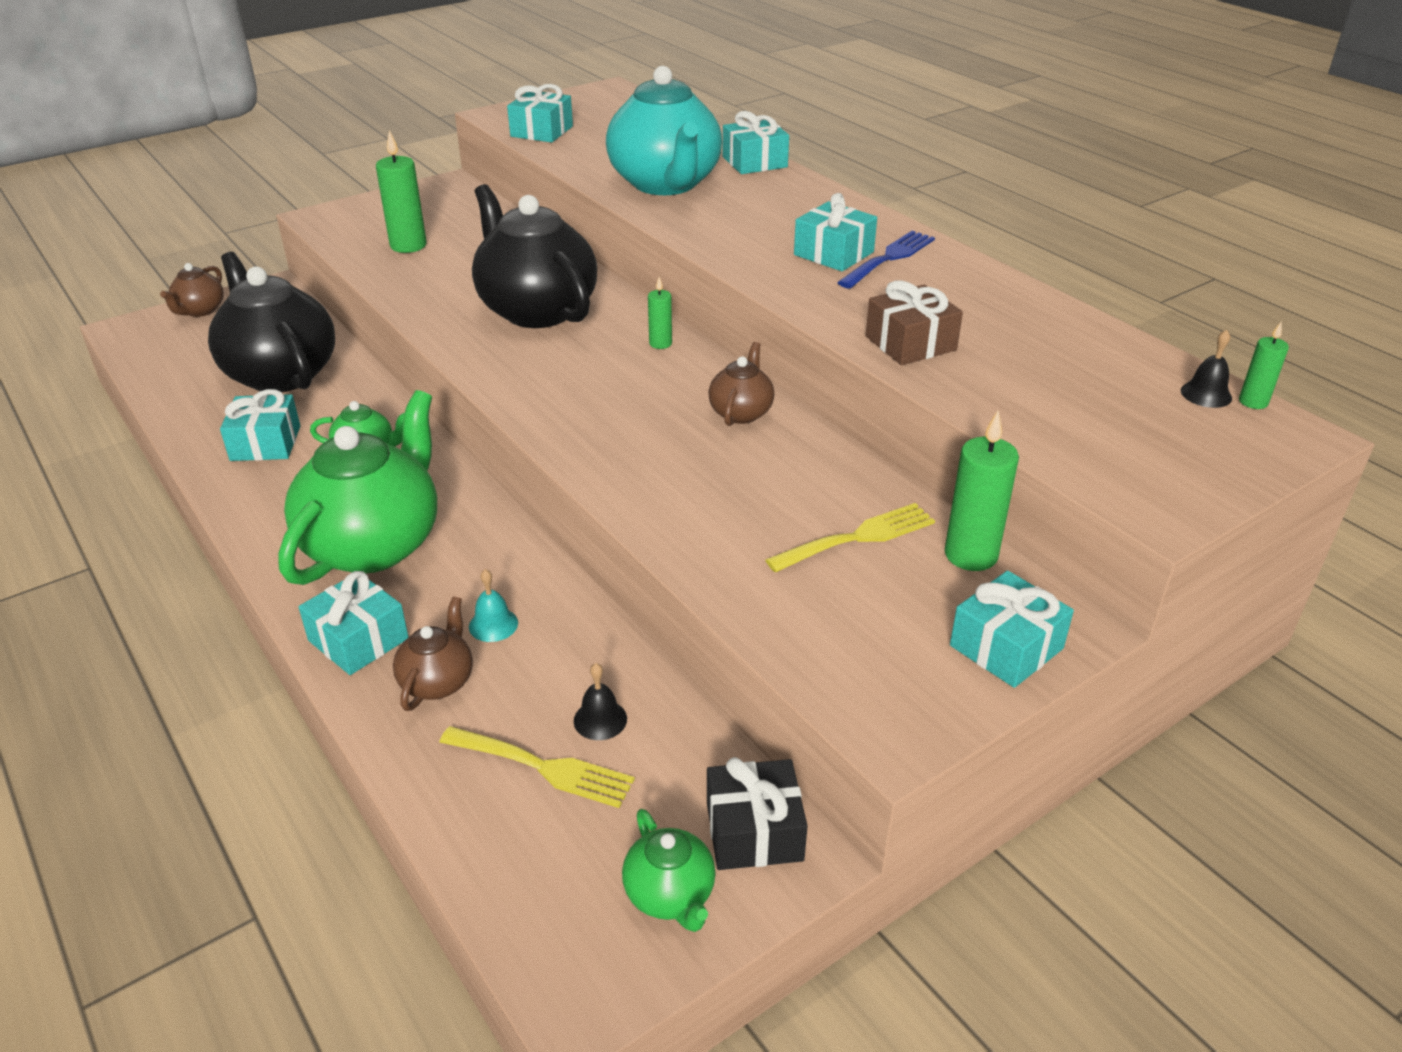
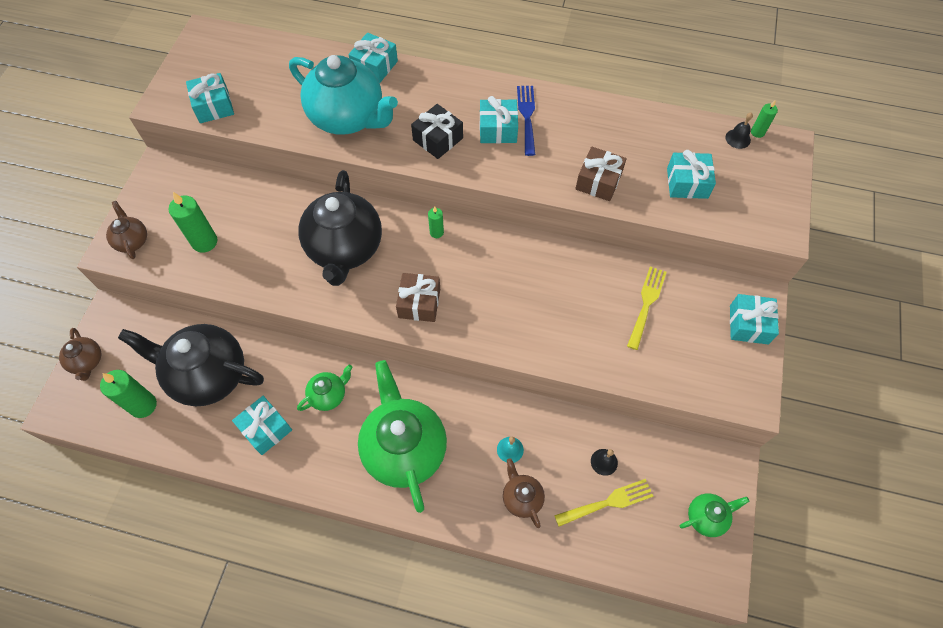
camera: 40 degrees left, 25 degrees up
(358, 639) = (463, 505): turquoise gift -> turquoise gift (687, 183)
(537, 310) = (345, 249): black teapot -> black teapot turned 105 degrees counterclockwise
(551, 387) = (419, 303): none -> brown gift
(670, 895) = (706, 517): green teapot -> green teapot turned 45 degrees counterclockwise
(741, 412) = (524, 257): brown teapot -> brown teapot (132, 241)
(754, 831) = (706, 465): black gift -> black gift (438, 139)
(971, 555) = (695, 282): green candle -> green candle (143, 405)

